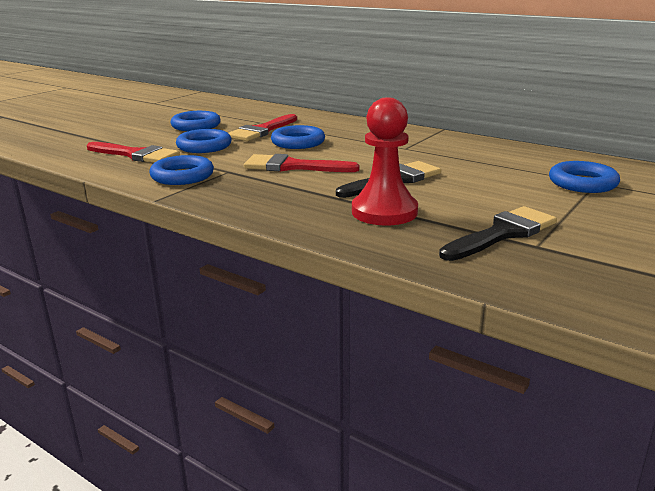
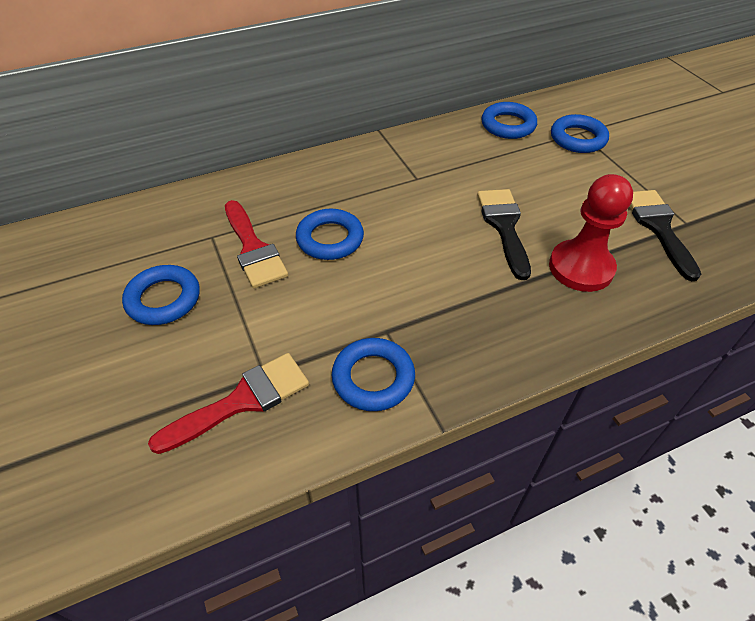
camera: 60 degrees left, 25 degrees up
(204, 146) = (269, 321): blue ring -> blue ring (508, 125)
(292, 166) = (412, 275): red brush -> none

